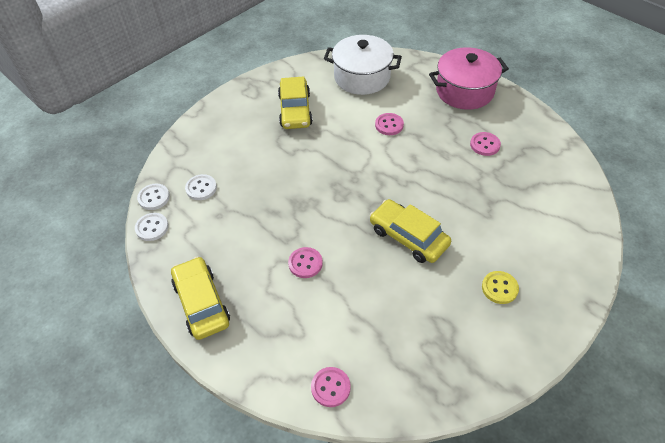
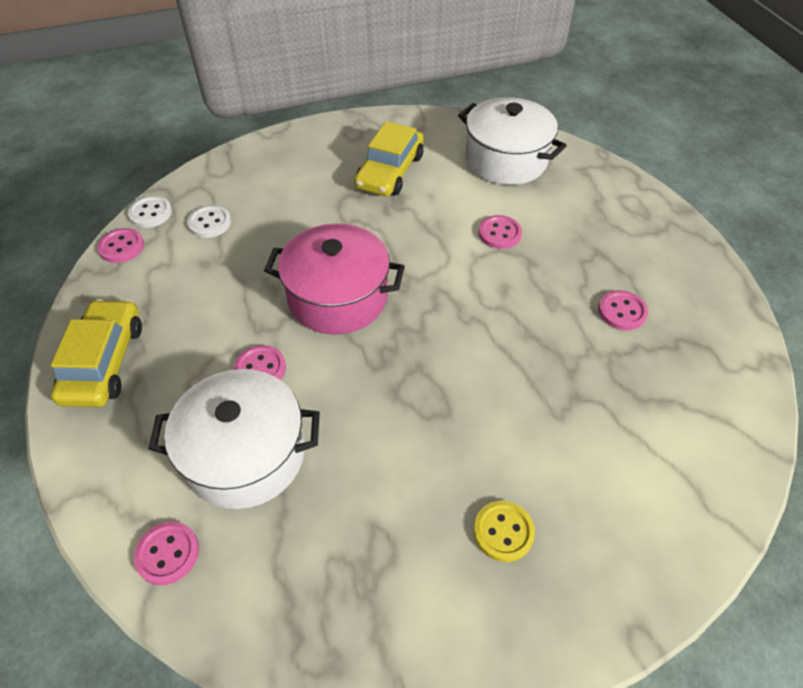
camera: 25 degrees right, 0 degrees up
(152, 227) = (122, 247): white button -> pink button
(334, 314) = (246, 455): none -> white pot
(408, 237) = (420, 394): yellow car -> none
(464, 91) = (641, 227): pink pot -> pink pot (338, 297)

